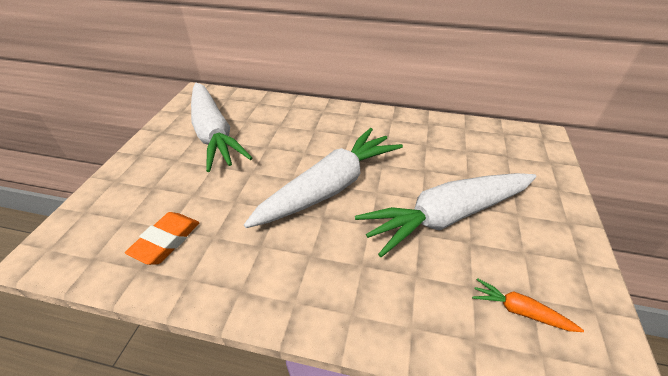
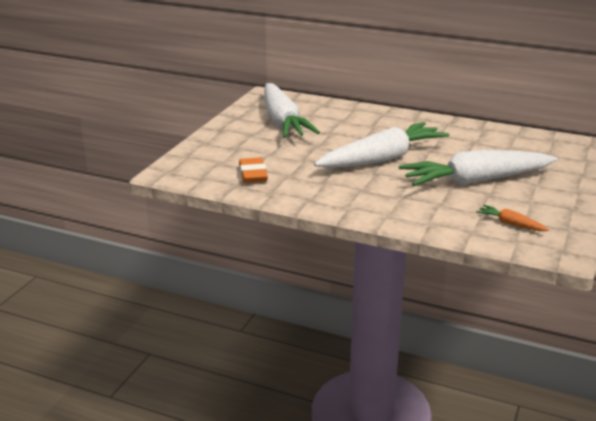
camera: 10 degrees right, 15 degrees down
(166, 241) = (253, 174): orange eraser -> orange eraser turned 45 degrees counterclockwise

